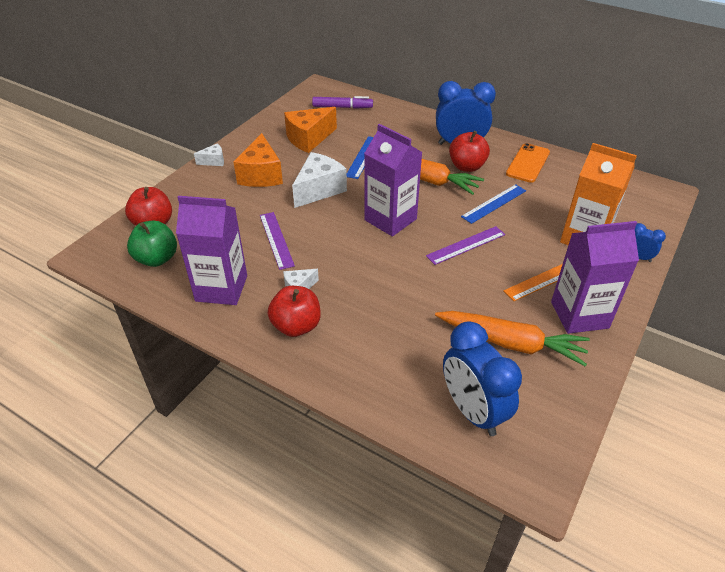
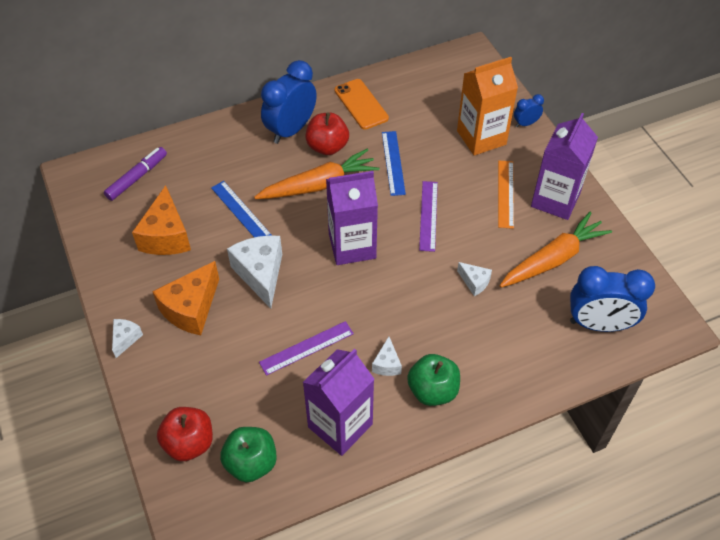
camera: 55 degrees left, 10 degrees up
(261, 175) = (191, 309): orange cheese -> orange cheese turned 90 degrees clockwise
(276, 240) = (306, 348): purple ruler -> purple ruler turned 45 degrees counterclockwise
(296, 326) = (432, 390): red apple -> green apple
(429, 302) = (474, 282): none -> white cheese

